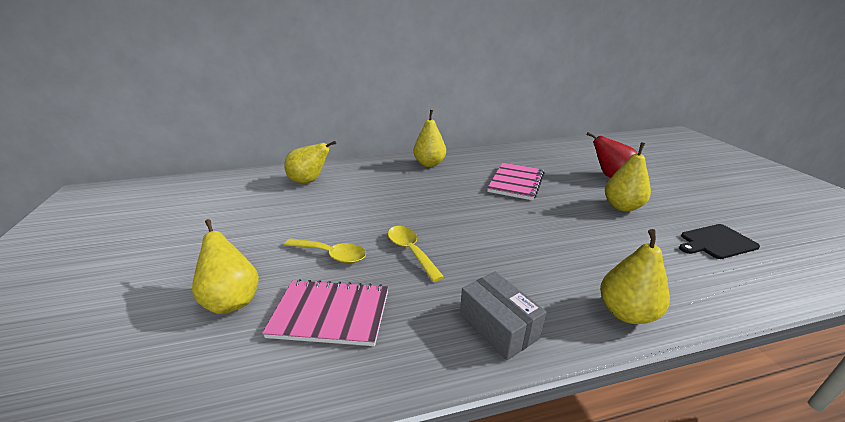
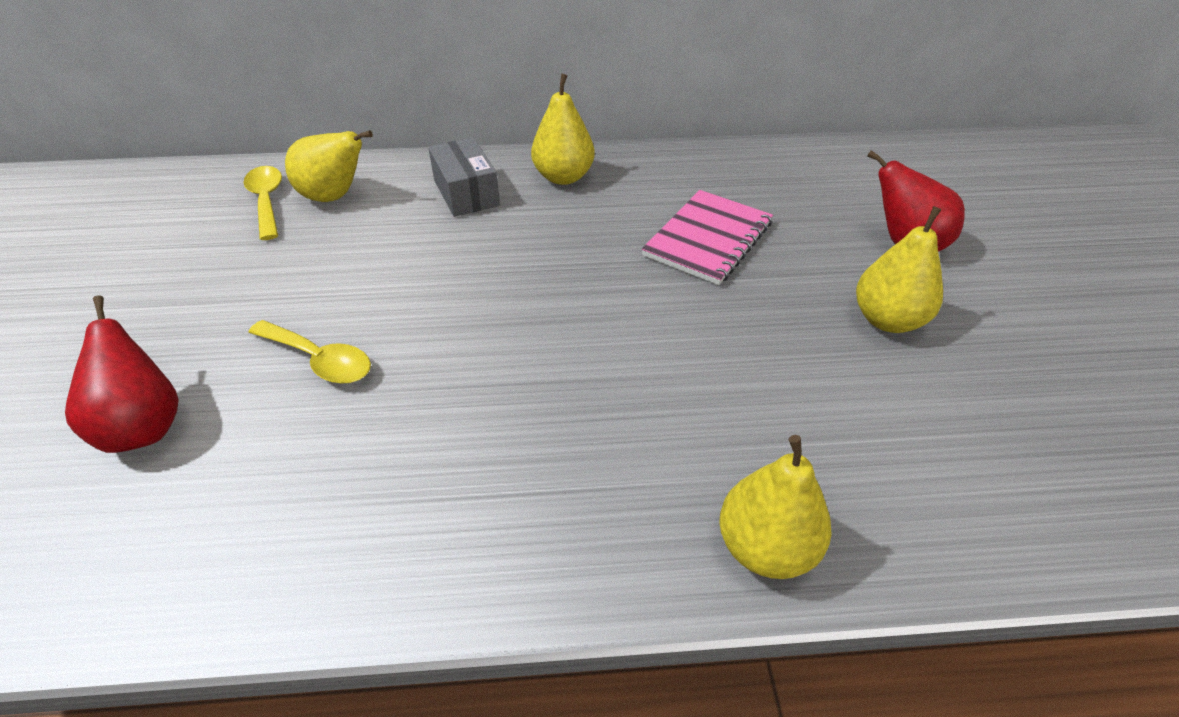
camera: 10 degrees right, 15 degrees up
(233, 300) = (145, 426): yellow pear -> red pear
(330, 314) = (281, 474): pink notebook -> none
(410, 251) = (452, 370): yellow spoon -> yellow spoon (267, 201)
(498, 326) = (535, 538): grey box -> grey box (466, 193)
(716, 242) = (1028, 425): black cutting board -> none

